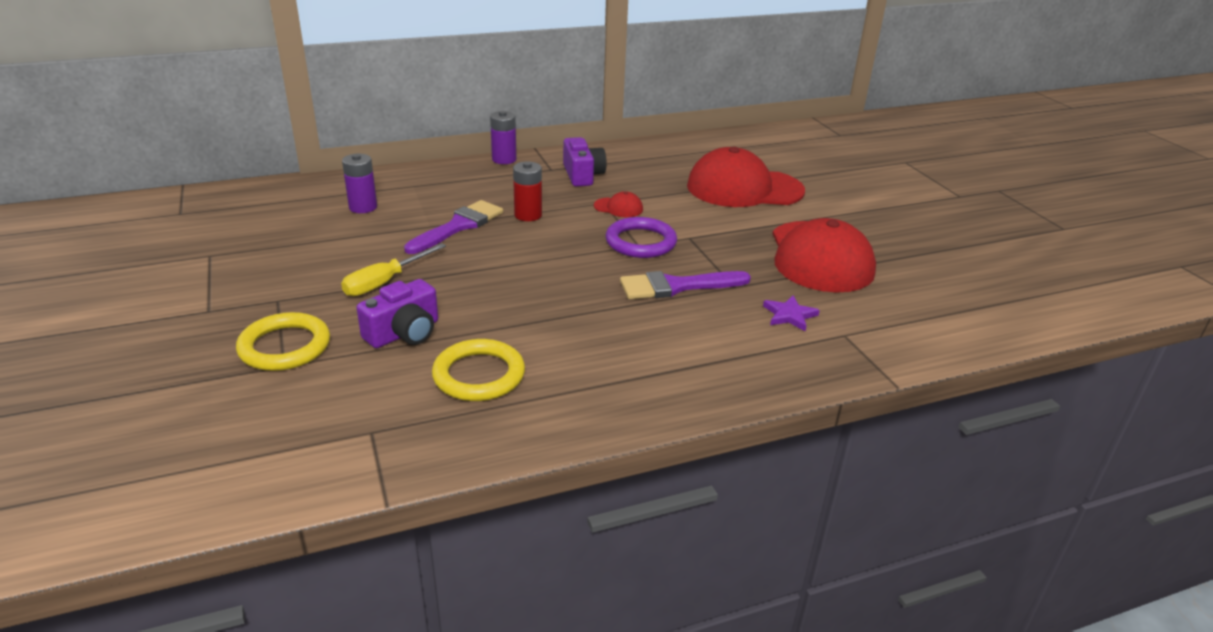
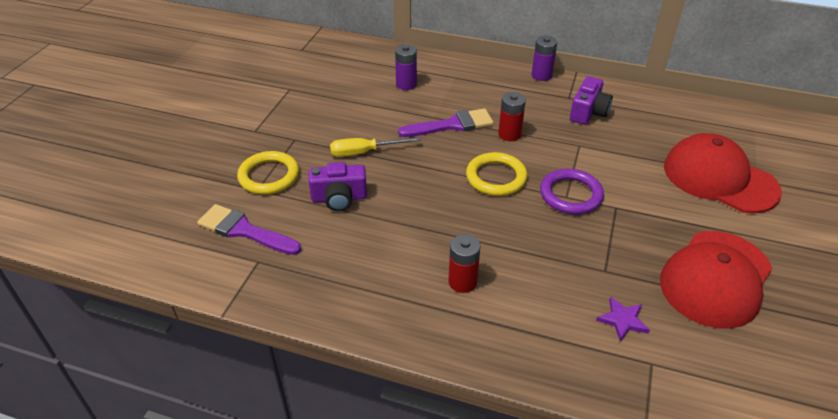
camera: 40 degrees right, 10 degrees up
(479, 375) = (351, 253): yellow ring -> yellow ring (496, 177)
(618, 208) = (586, 155): red cap -> none
(623, 348) = (462, 282): none -> red battery
(676, 286) = (557, 248): purple brush -> purple brush (244, 231)

